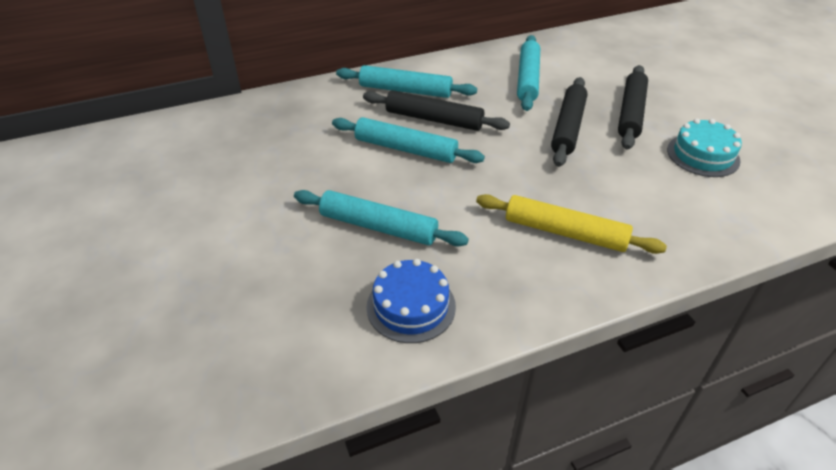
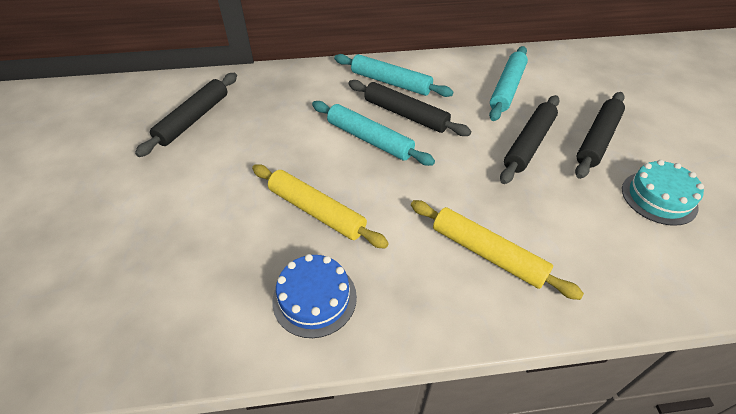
camera: 15 degrees right, 5 degrees up
(197, 160) = (193, 119): none -> black rolling pin
(378, 226) = (316, 211): turquoise rolling pin -> yellow rolling pin

